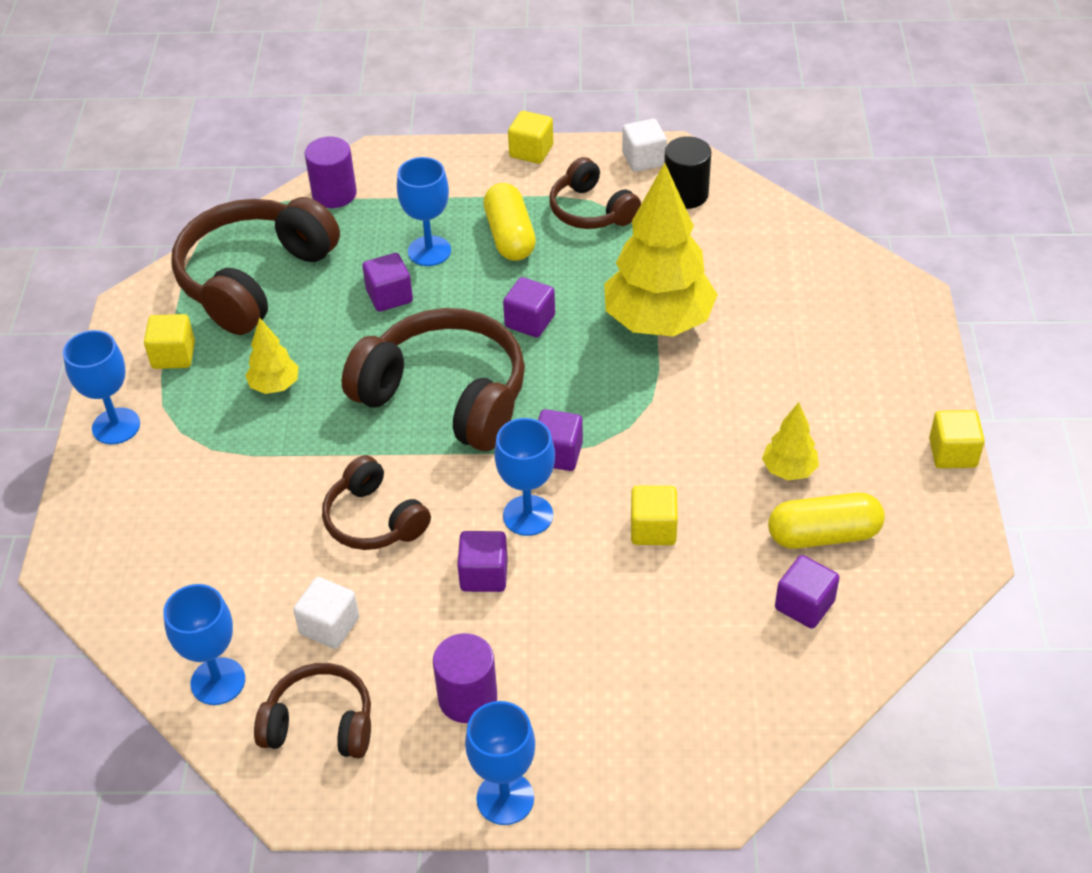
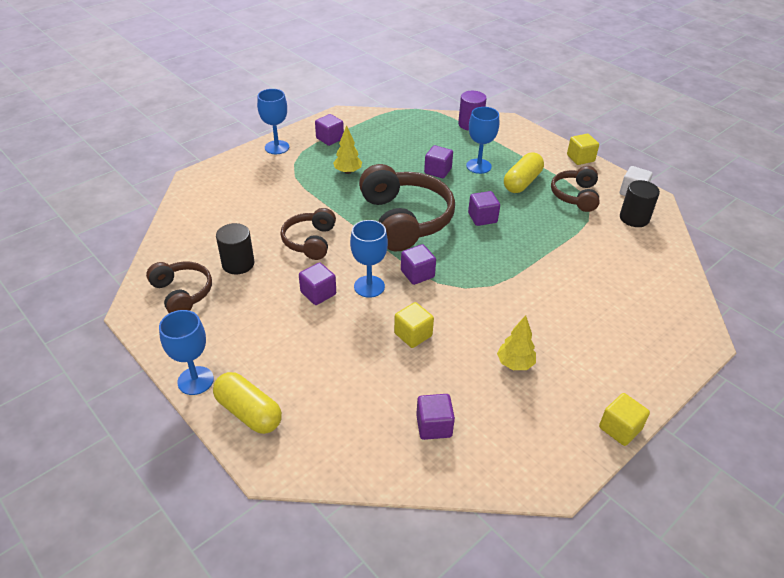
camera: 45 degrees right, 5 degrees down
(173, 355) = (330, 139): yellow cube -> purple cube
(218, 681) = (176, 250): blue goblet -> none
(254, 278) = (396, 133): brown headphones -> none
(329, 626) = (238, 264): white cube -> black cylinder
(467, 698) = (242, 331): purple cylinder -> none
(658, 323) = (541, 258): yellow tree -> none
(823, 535) = (490, 405): yellow capsule -> yellow capsule (249, 412)

